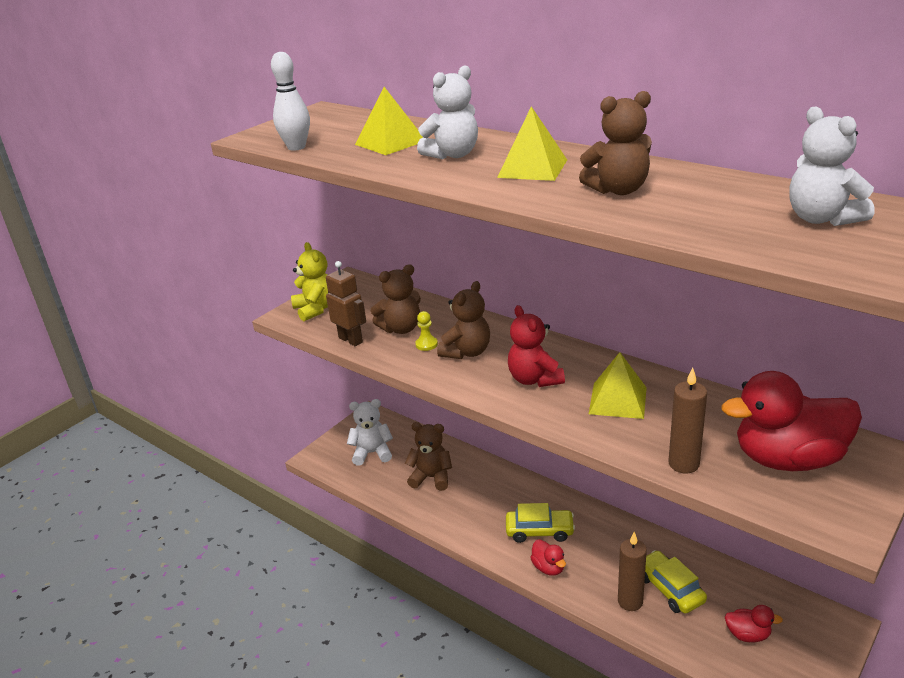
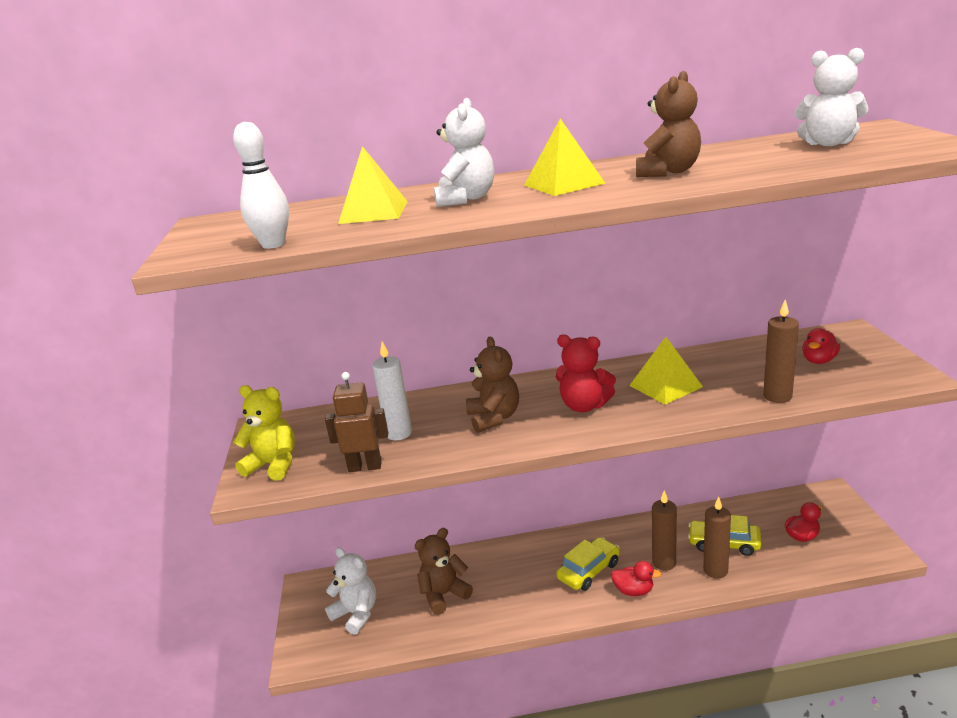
camera: 45 degrees left, 5 degrees down
(372, 453) = (356, 614): white teddy bear -> white teddy bear turned 90 degrees clockwise
(401, 328) = (399, 433): brown teddy bear -> white candle
(426, 344) = (447, 431): yellow pawn -> none
(600, 566) = (664, 563): none -> brown candle
(788, 459) = (819, 360): red duck -> red duck, size x0.45

